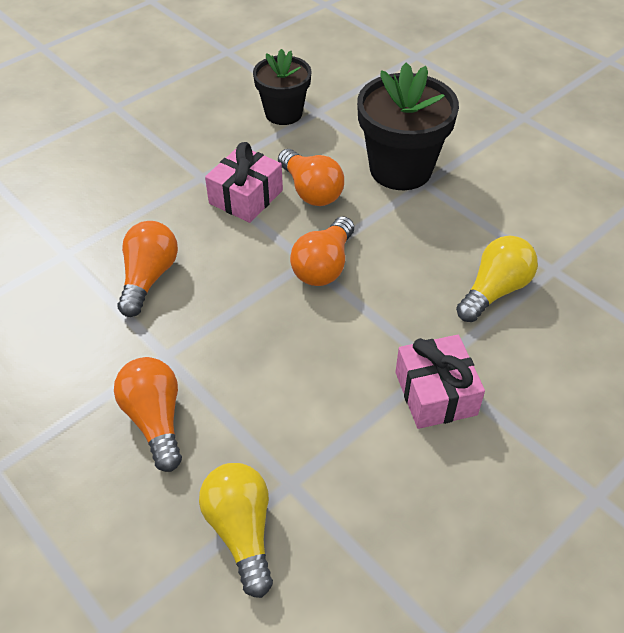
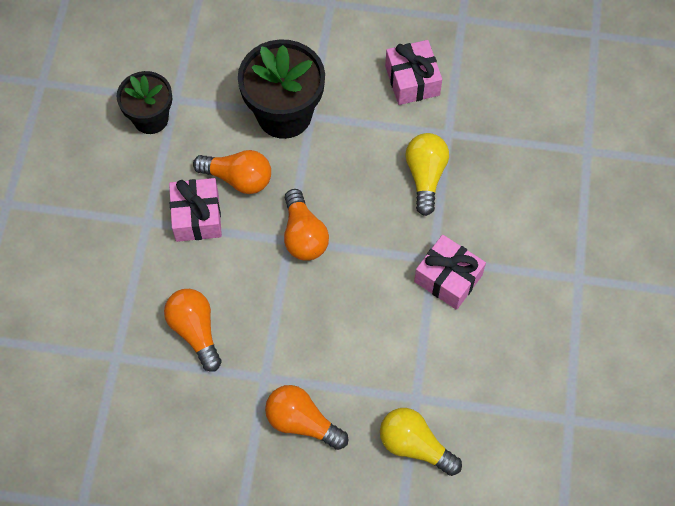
camera: 40 degrees left, 15 degrees up
(552, 209) = (412, 80): none -> pink gift

